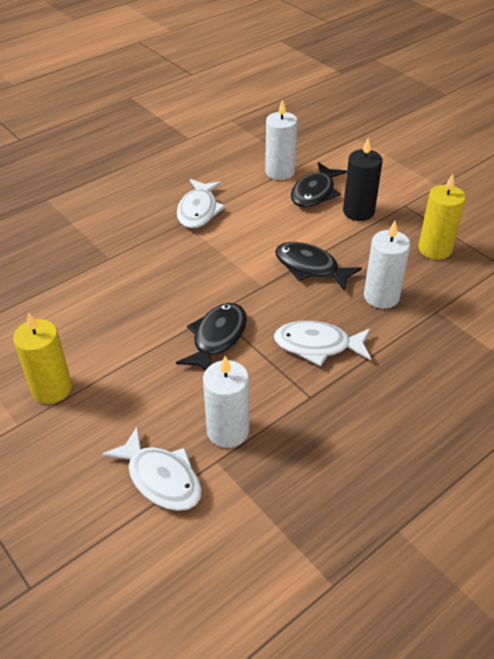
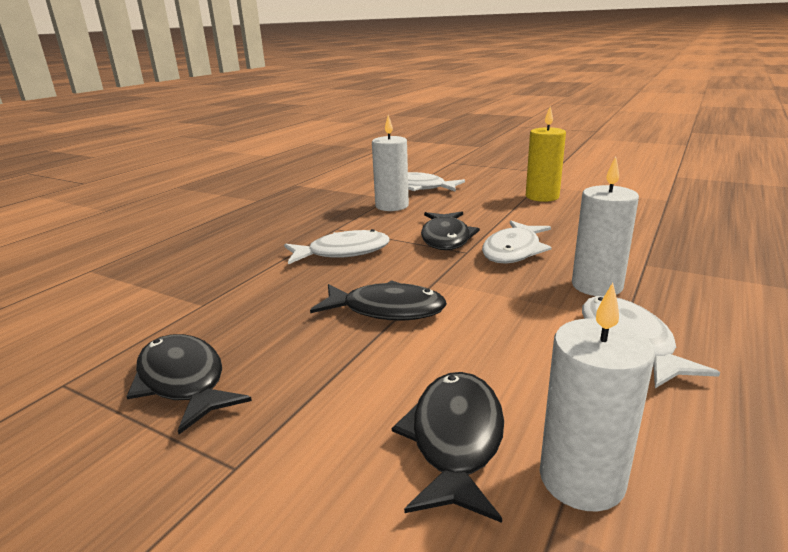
camera: 160 degrees right, 20 degrees down
(179, 301) = (513, 251): none -> white fish
(358, 212) = (340, 418): black candle -> none
(381, 296) = (278, 302): white candle -> white candle (597, 286)
(435, 249) = (184, 381): yellow candle -> black fish

